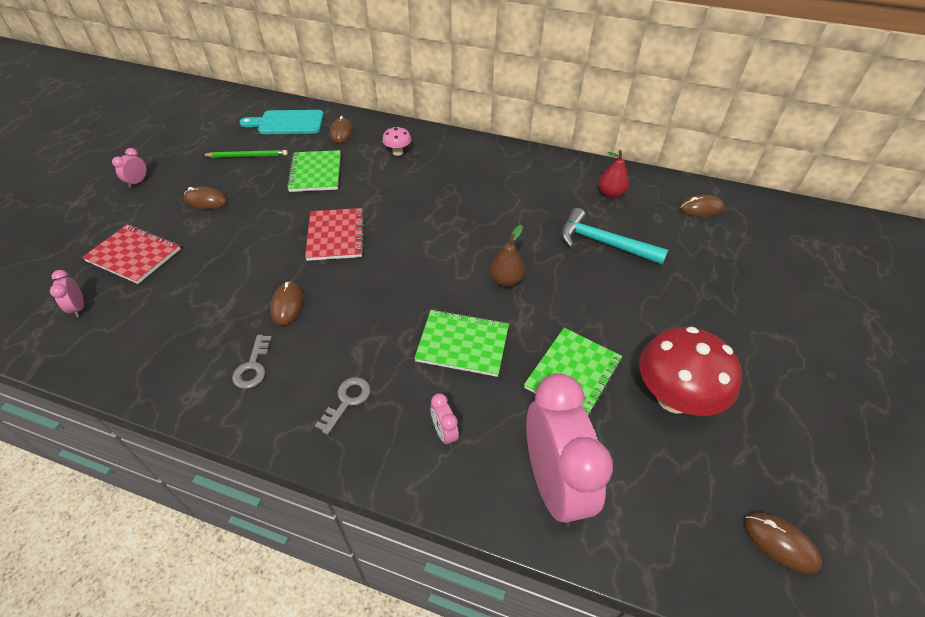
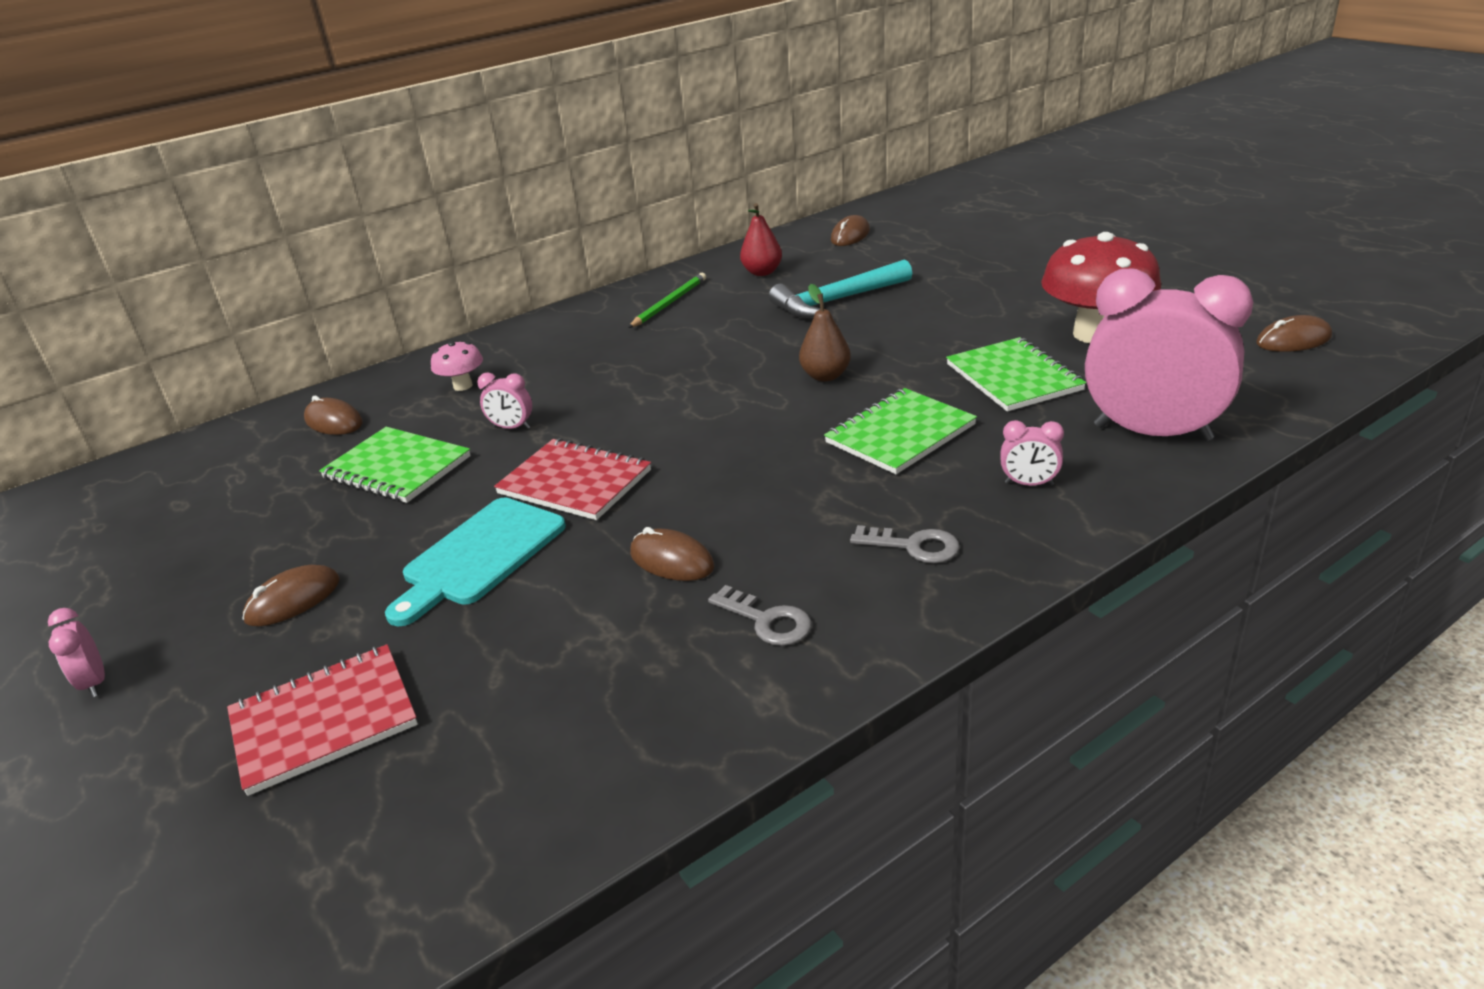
camera: 50 degrees left, 15 degrees down
(79, 308) = (384, 824): pink clock -> pink clock (512, 427)
(247, 156) = (237, 528): green pencil -> green pencil (669, 303)
(287, 123) = (215, 467): turquoise cutting board -> turquoise cutting board (480, 556)
(347, 401) = (913, 546): grey key -> grey key turned 135 degrees clockwise

